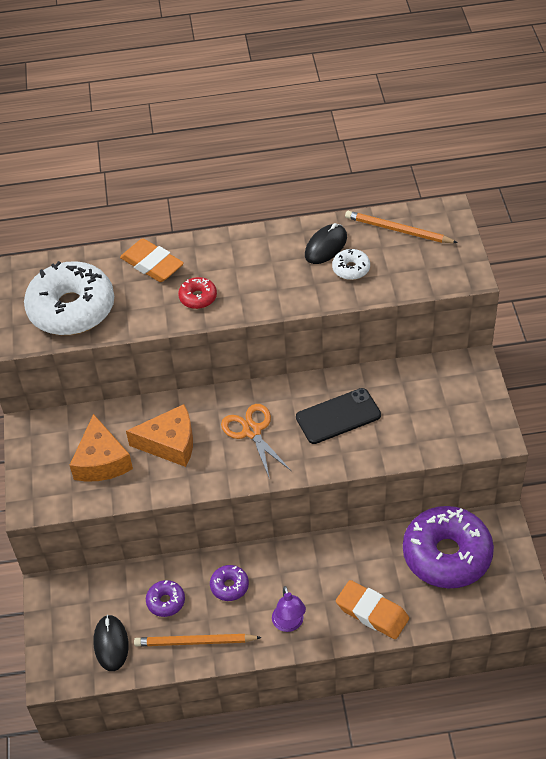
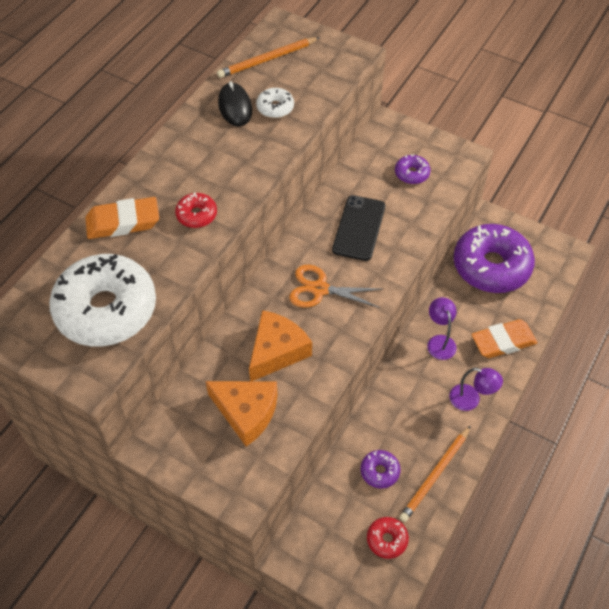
camera: 55 degrees left, 5 degrees up
(111, 644) = (387, 539): black mouse -> red donut
(229, 586) = (403, 417): purple donut -> purple donut (411, 173)
(327, 566) = (439, 341): none -> purple lamp

